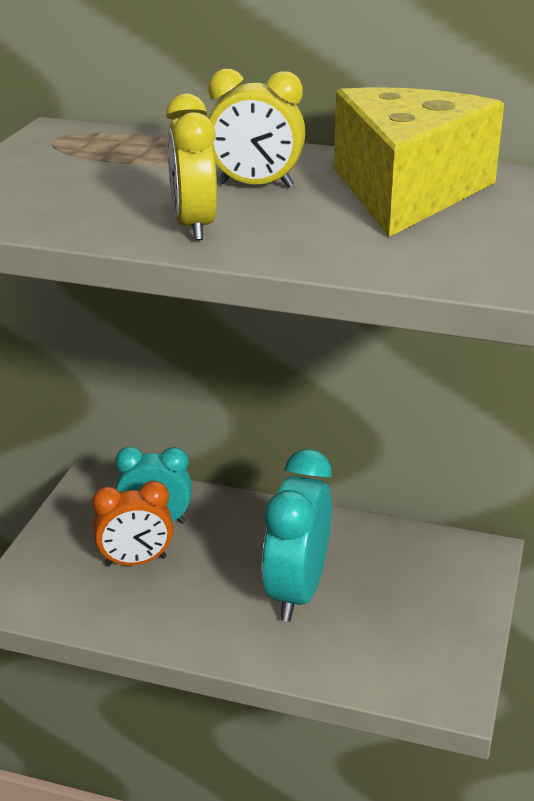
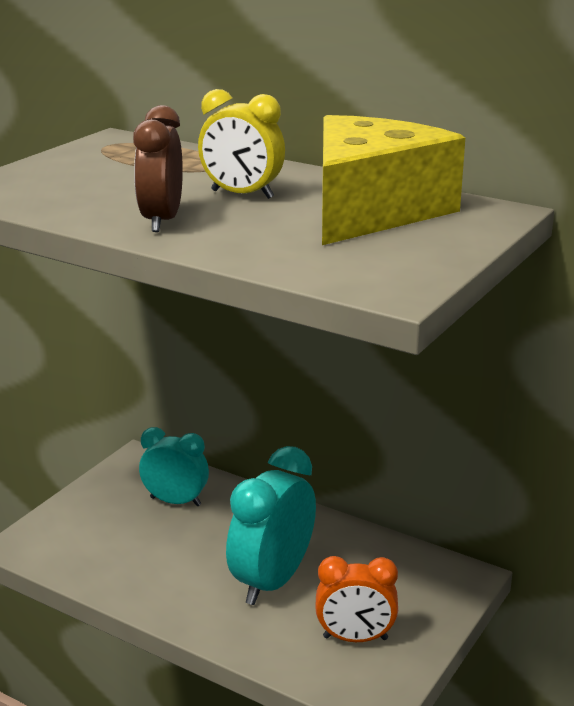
camera: 15 degrees right, 5 degrees down
(135, 561) = (142, 531): orange clock -> orange clock (355, 638)
(193, 226) = (161, 221): yellow clock -> brown clock

